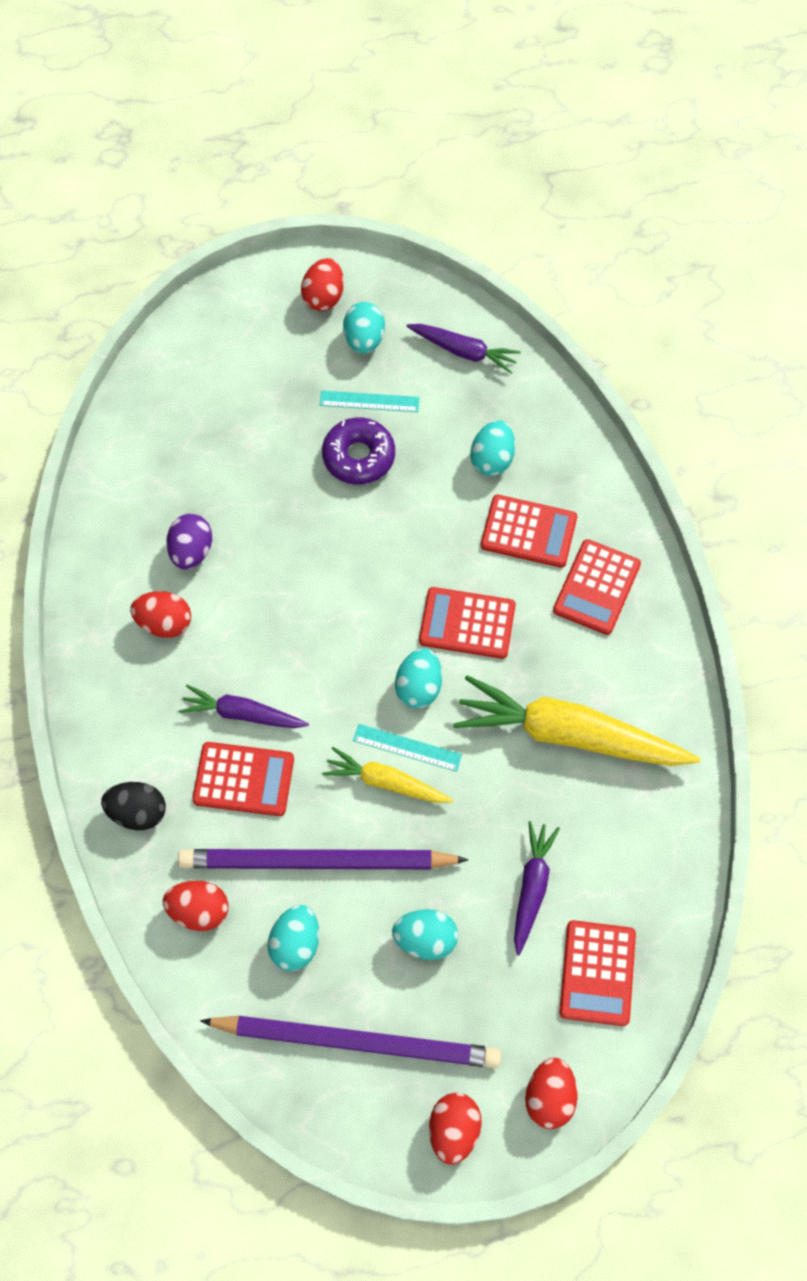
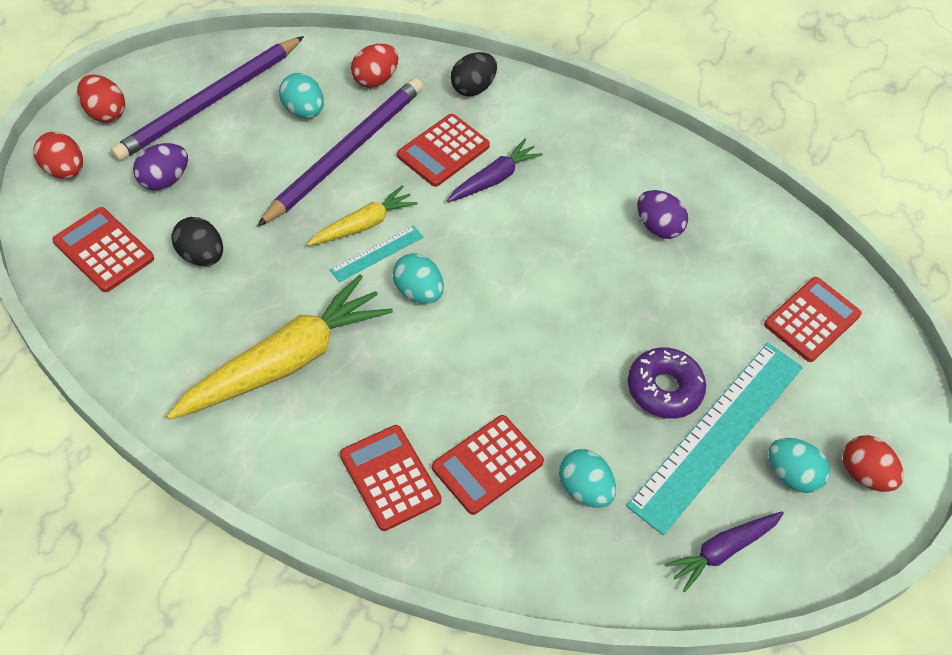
camera: 120 degrees right, 10 degrees down
(164, 623) = (607, 178): red egg -> none
(369, 401) = (717, 434): turquoise ruler -> turquoise ruler, size x2.31
(425, 939) = (232, 174): turquoise egg -> none
(467, 623) = (442, 359): red calculator -> red calculator (812, 320)
(482, 994) = (164, 180): none -> purple egg
(532, 887) = (201, 255): purple carrot -> black egg

